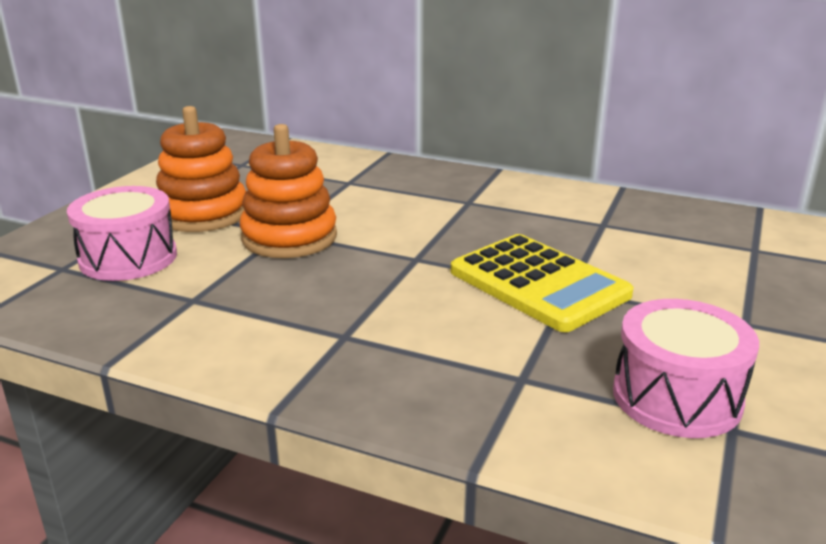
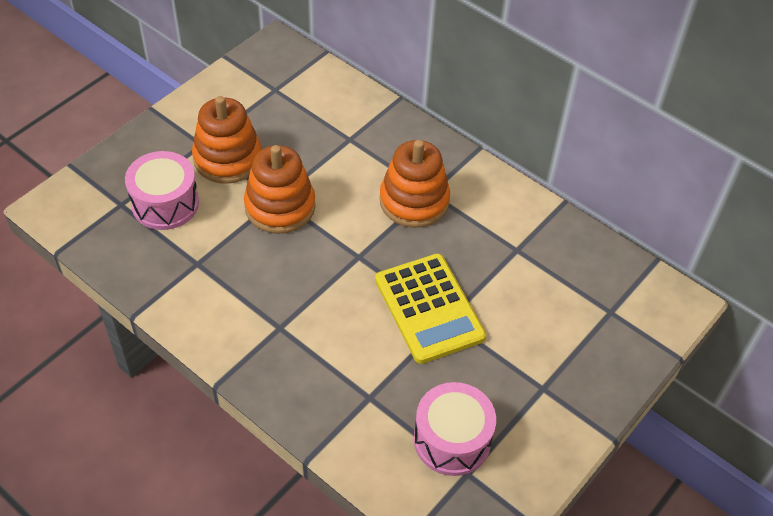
camera: 15 degrees right, 25 degrees up
(454, 210) = (414, 201): none -> orange stacking toy

